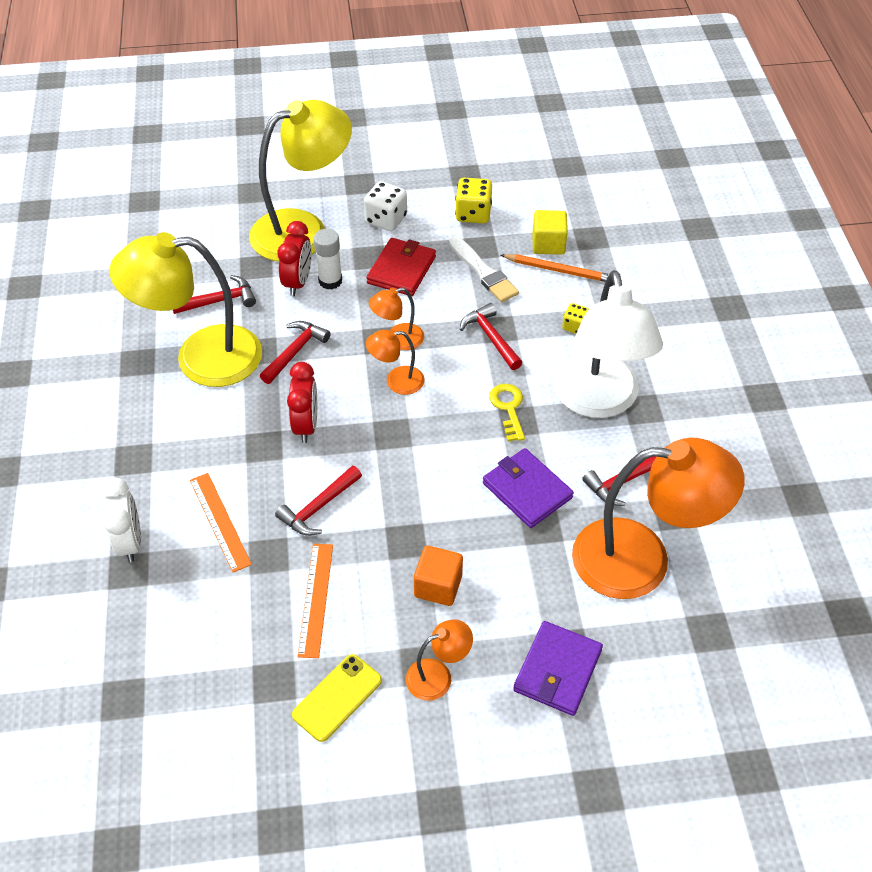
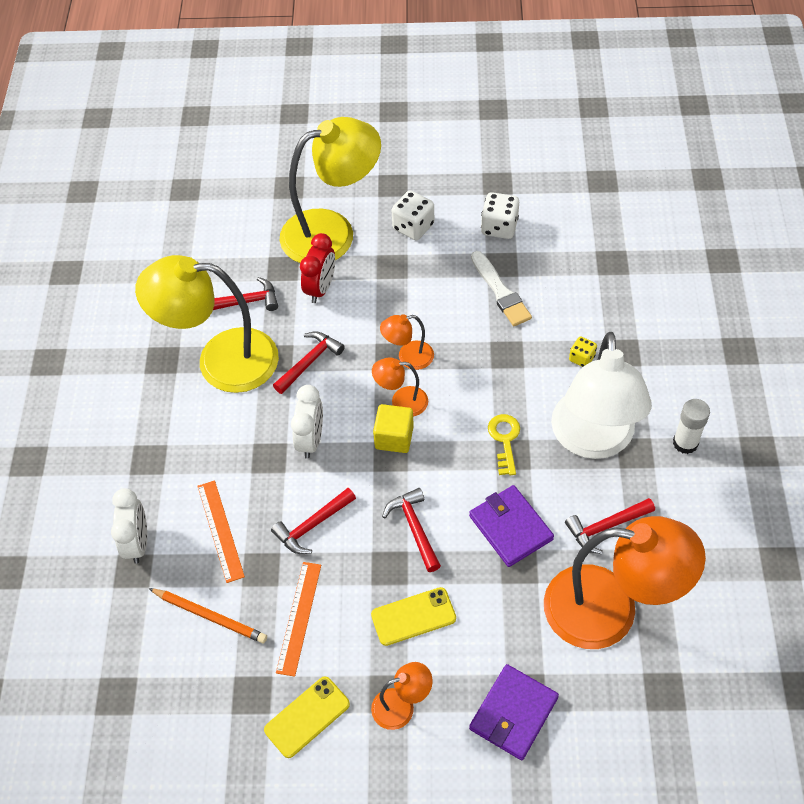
camera: 10 degrees right, 5 degrees up
(306, 425) = (311, 440): red clock -> white clock
(330, 281) = (351, 289): white glue stick -> white glue stick (685, 443)
(401, 270) = (421, 283): red wallet -> none
(438, 586) = (413, 616): orange cube -> yellow phone
(473, 214) = (499, 227): yellow dice -> white dice
(491, 337) = (498, 363): red hammer -> red hammer (414, 528)
(548, 244) = (568, 266): yellow cube -> yellow cube (394, 437)
(558, 270) = (574, 296): orange pencil -> orange pencil (209, 616)

